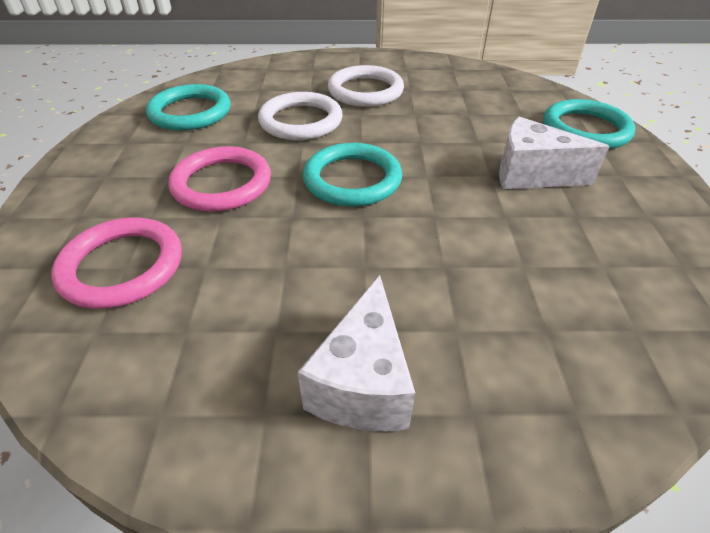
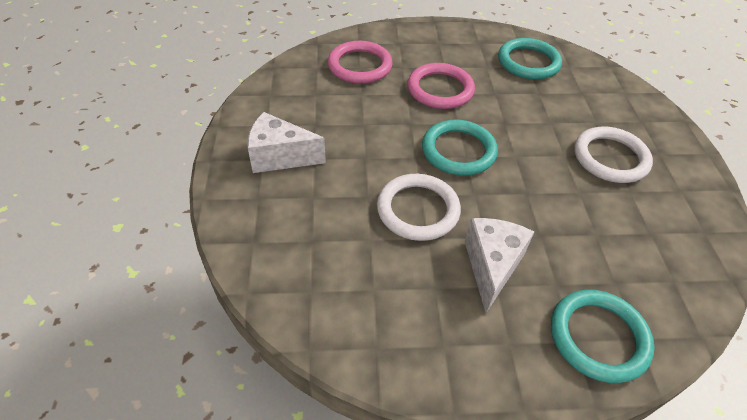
camera: 85 degrees right, 5 degrees up
(301, 121) = (536, 119): white ring -> white ring (418, 210)

